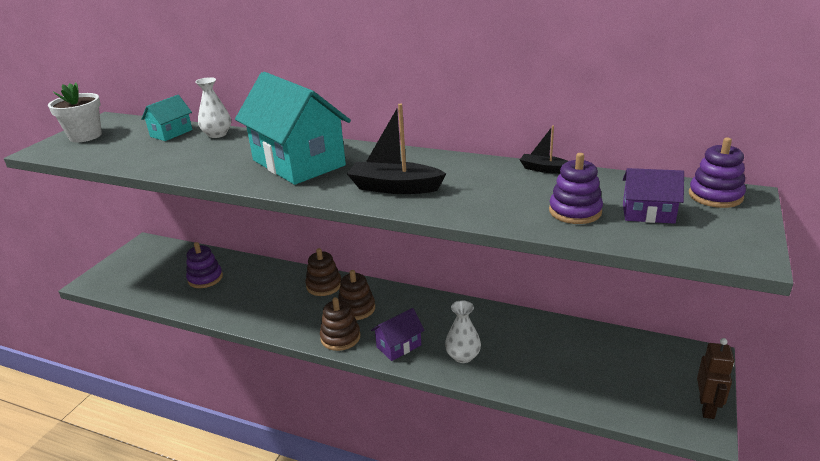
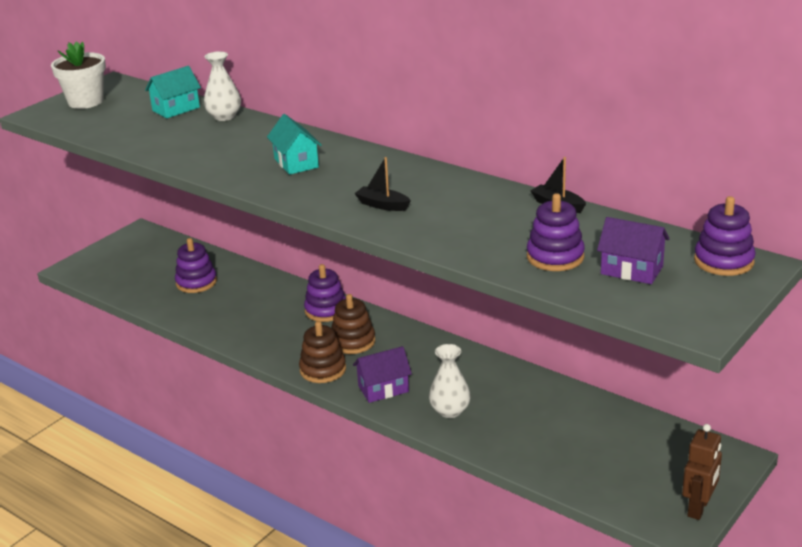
camera: 15 degrees right, 0 degrees up
(298, 163) = (296, 163): turquoise house -> turquoise house, size x0.47
(324, 285) = (326, 310): brown stacking toy -> purple stacking toy
(394, 187) = (382, 205): black boat -> black boat, size x0.55

